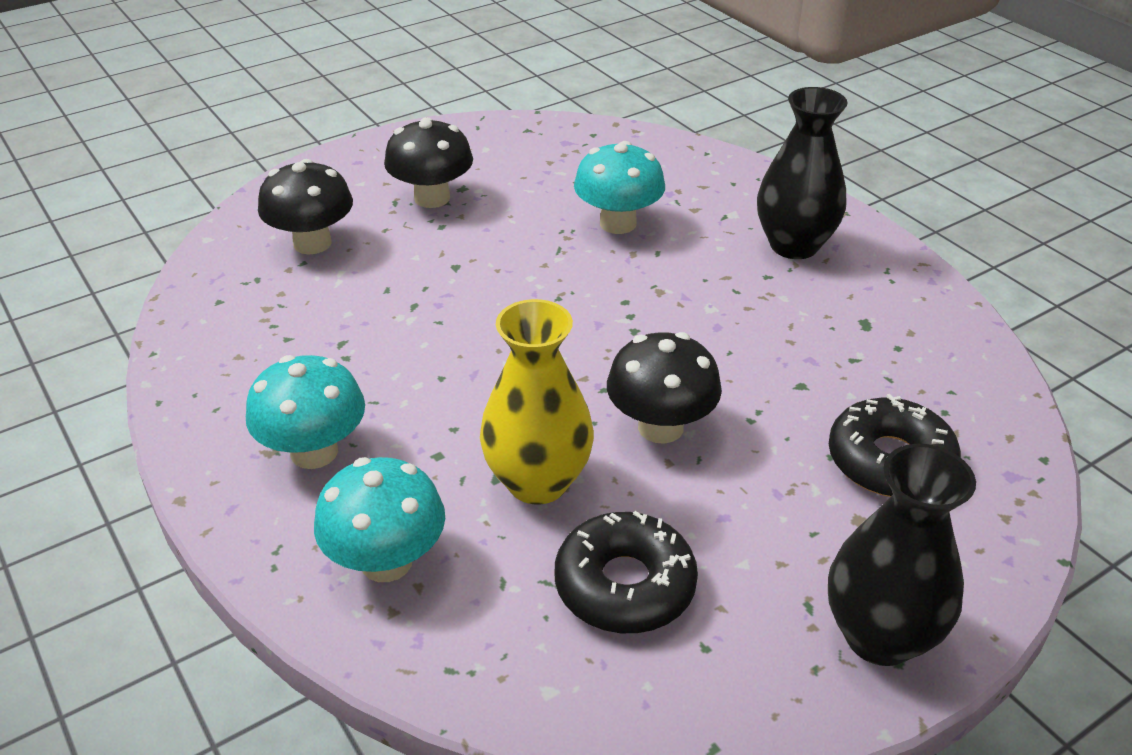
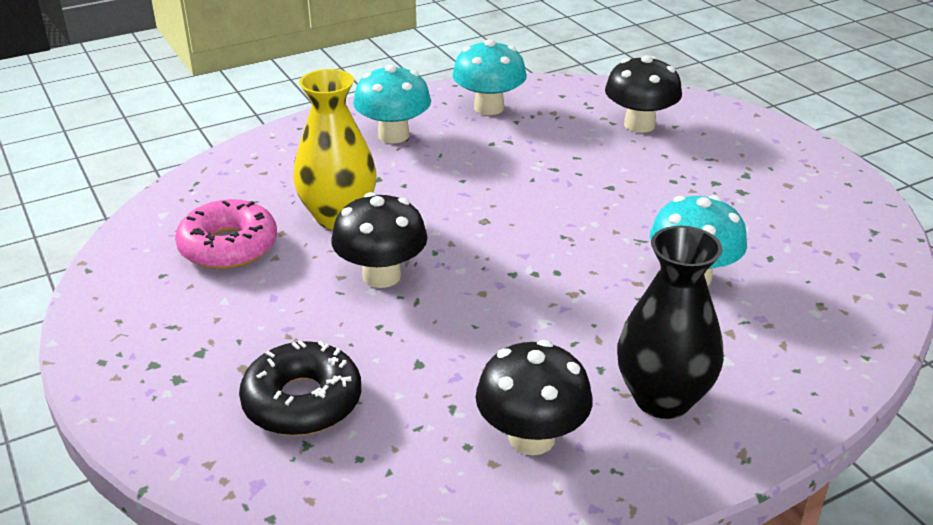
camera: 95 degrees right, 5 degrees down
(386, 561) = (288, 161): turquoise mushroom -> turquoise mushroom (489, 108)
(432, 198) = (719, 176): black mushroom -> black mushroom (531, 438)
(624, 585) = (228, 246): black donut -> pink donut
(879, 636) = (127, 356): black vase -> none

